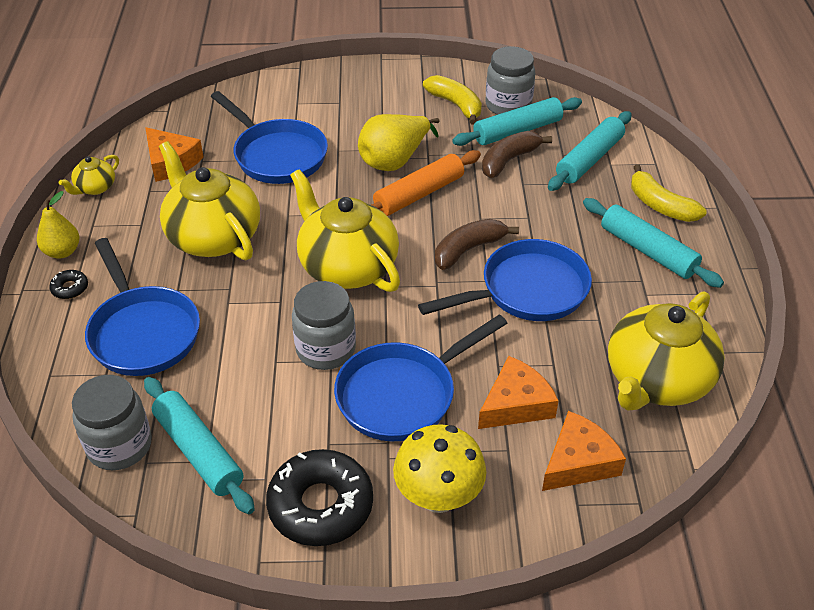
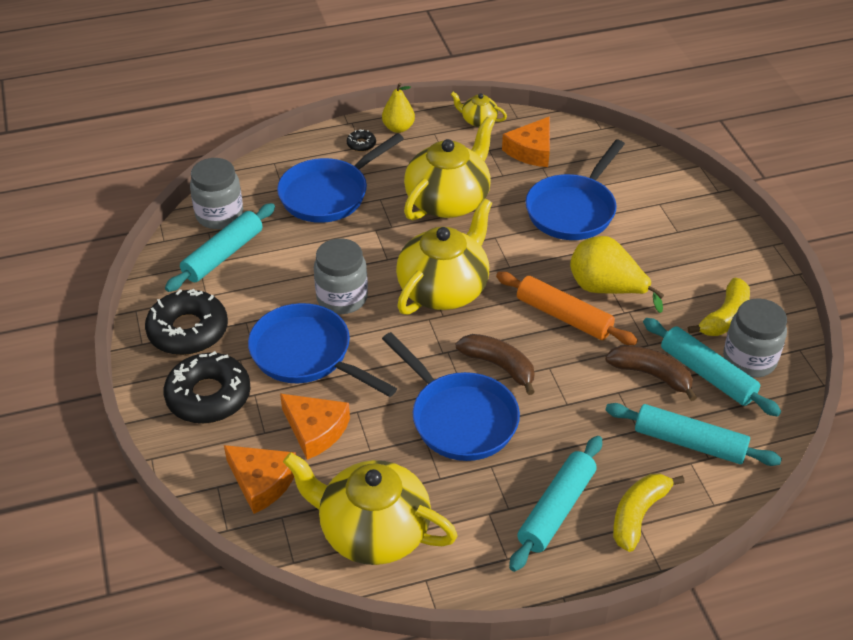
camera: 75 degrees right, 0 degrees up
(438, 496) = (208, 396): yellow mushroom -> black donut

